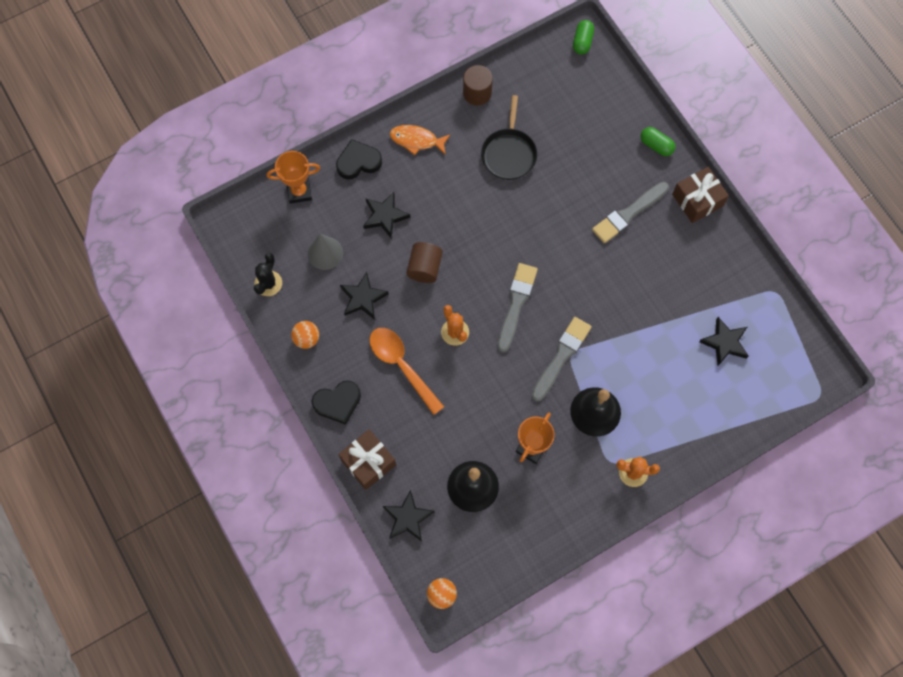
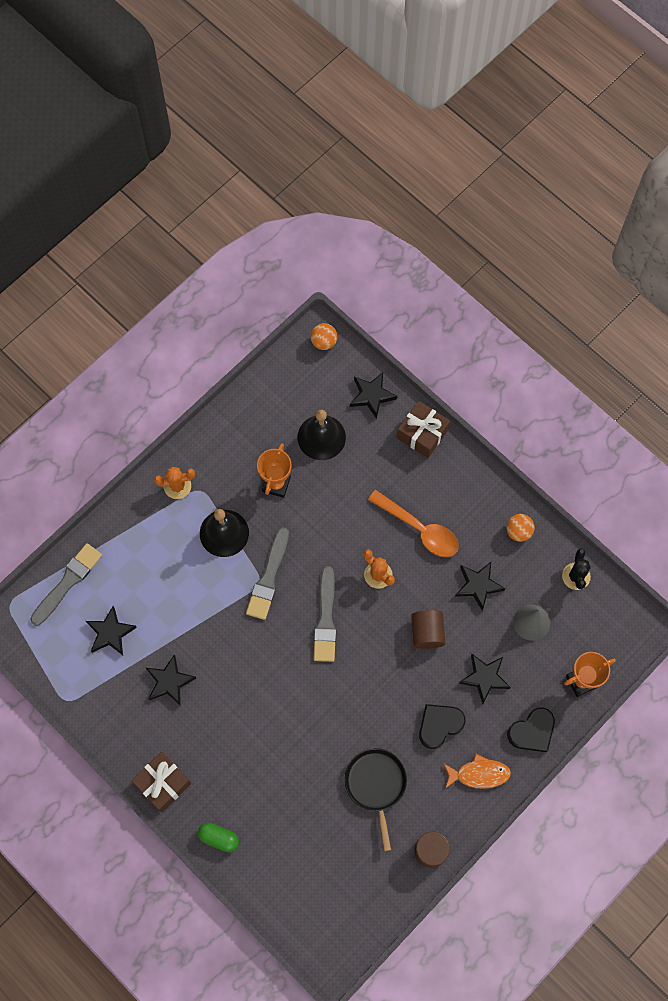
camera: 165 degrees right, 0 degrees up
(338, 403) = (468, 479): black heart -> black heart (439, 725)
(582, 42) = (329, 952): green capsule -> none
(628, 214) = (233, 748): grey brush -> grey brush (68, 582)
(676, 284) = (169, 682): none -> black star

